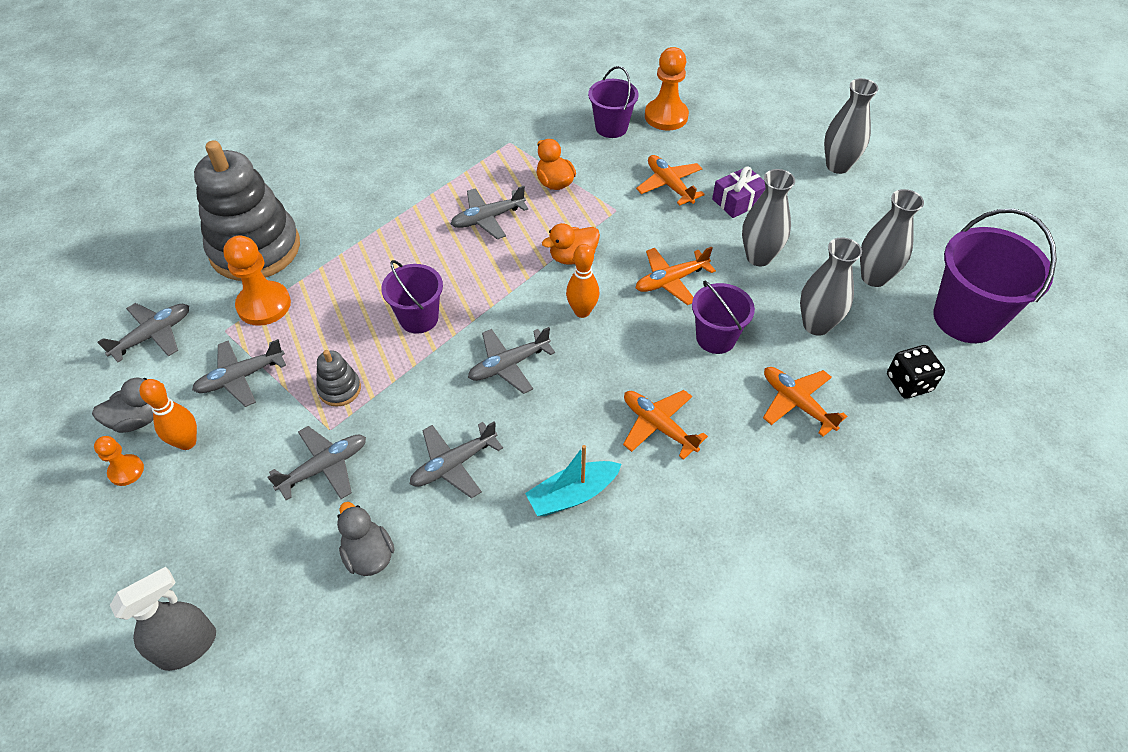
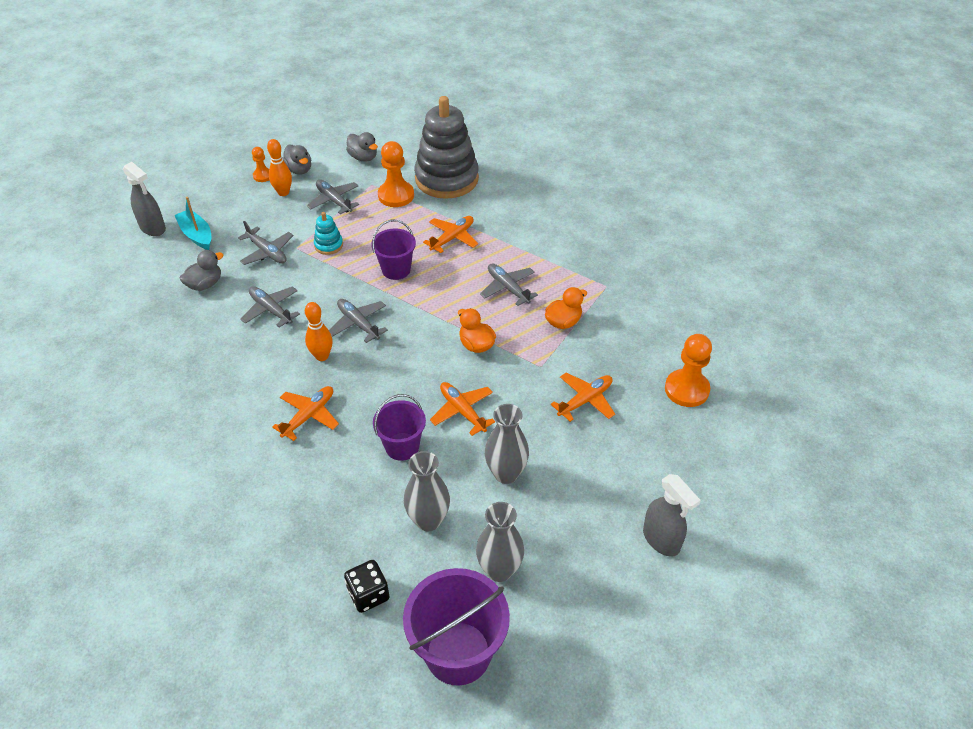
camera: 80 degrees right, 5 degrees down
(153, 335) = (363, 157): grey plane -> grey duck
(340, 389) = (328, 245): grey stacking toy -> turquoise stacking toy
(572, 494) = (248, 373): turquoise boat -> turquoise boat (197, 235)
(582, 311) = (417, 358): orange bowling pin -> orange bowling pin (322, 356)
(611, 127) = (653, 350): purple bucket -> none
(738, 201) = (579, 454): purple gift -> none
(797, 403) = (338, 506): orange plane -> orange plane (452, 238)
(837, 166) = (661, 540): grey vase -> grey spray bottle

